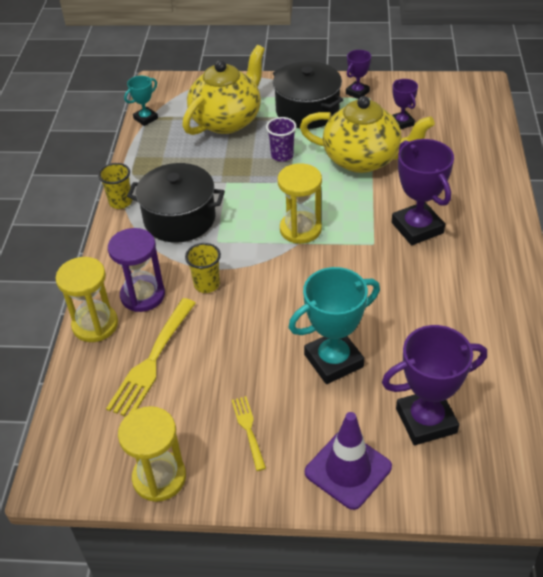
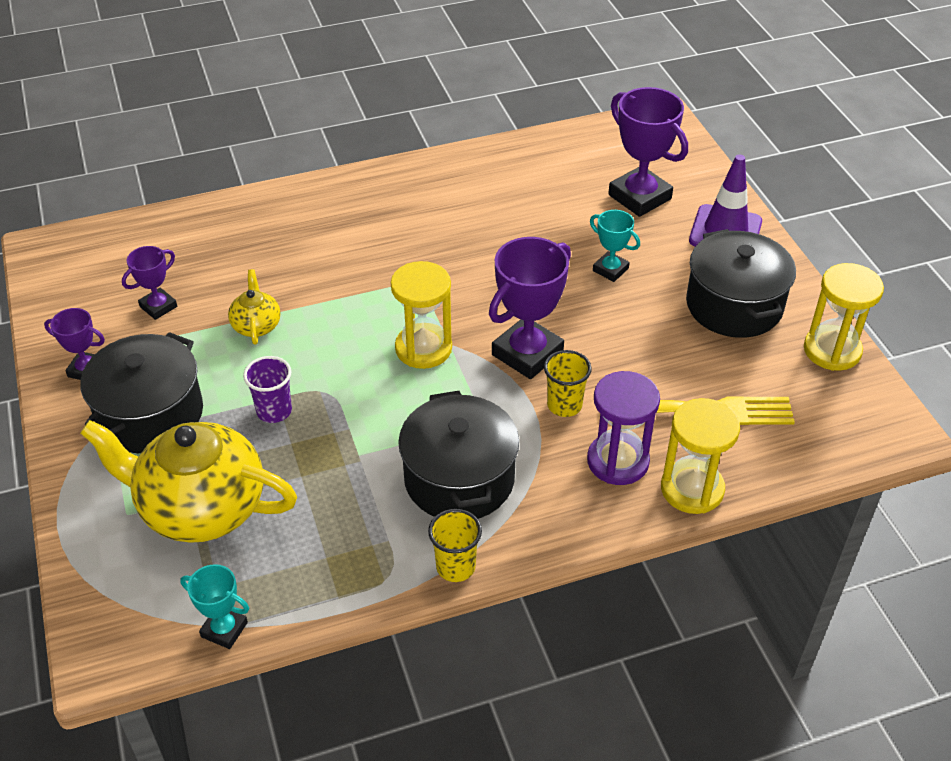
camera: 115 degrees left, 0 degrees up
(249, 430) = (734, 305): yellow fork -> black pot
(333, 361) = (610, 269): turquoise trophy -> turquoise trophy, size x0.54
(363, 159) = (256, 325): yellow teapot -> yellow teapot, size x0.46
(417, 228) = (375, 251): purple trophy -> purple trophy (527, 353)

